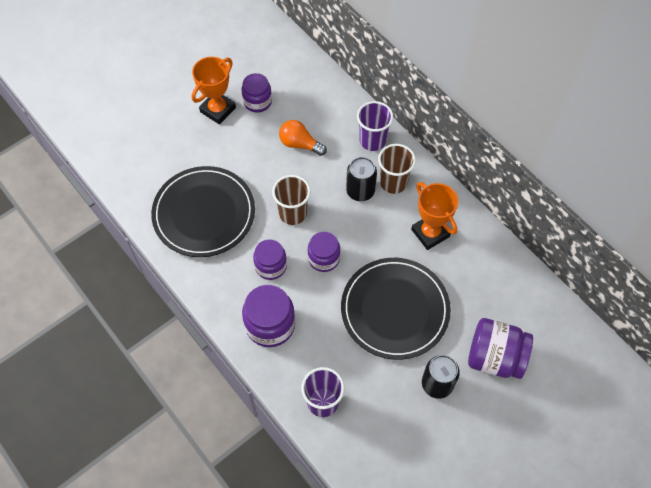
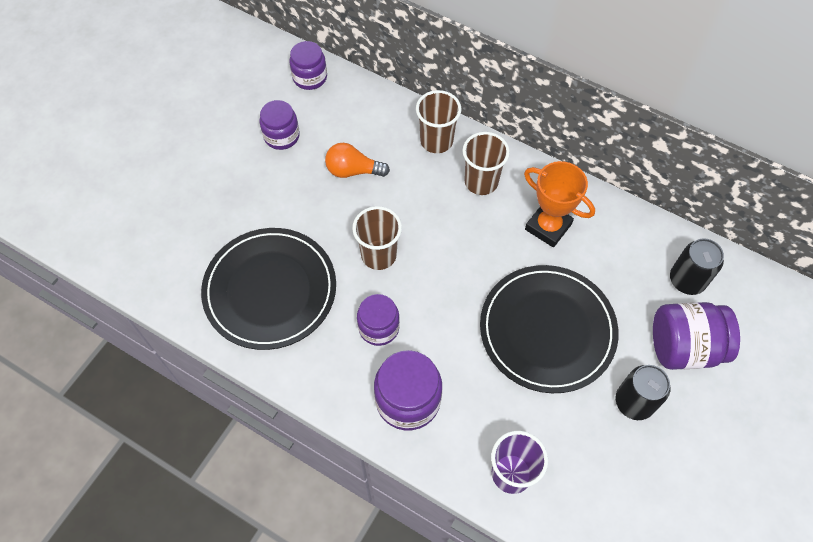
camera: 20 degrees left, 0 degrees up
(218, 110) = (237, 160): orange trophy -> none
(324, 258) = (438, 297): purple jar -> purple jar (310, 77)
(360, 191) = (447, 203): black can -> black can (687, 280)
(372, 140) = (436, 141): purple cup -> brown cup

